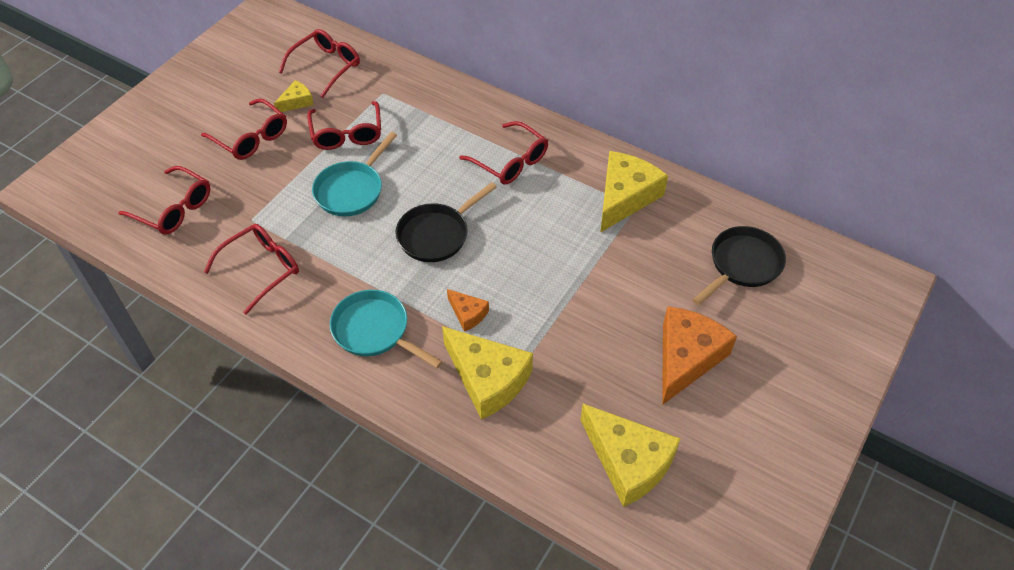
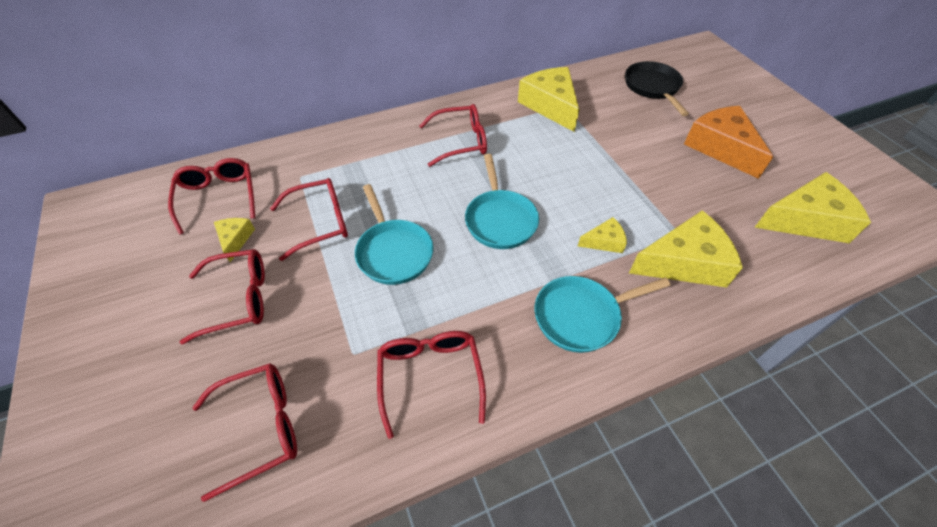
camera: 55 degrees left, 0 degrees up
(347, 134) = (320, 223): red glasses -> red glasses turned 45 degrees counterclockwise
(436, 234) = (500, 220): black pan -> turquoise pan
(468, 314) = (604, 241): orange cheese -> yellow cheese

